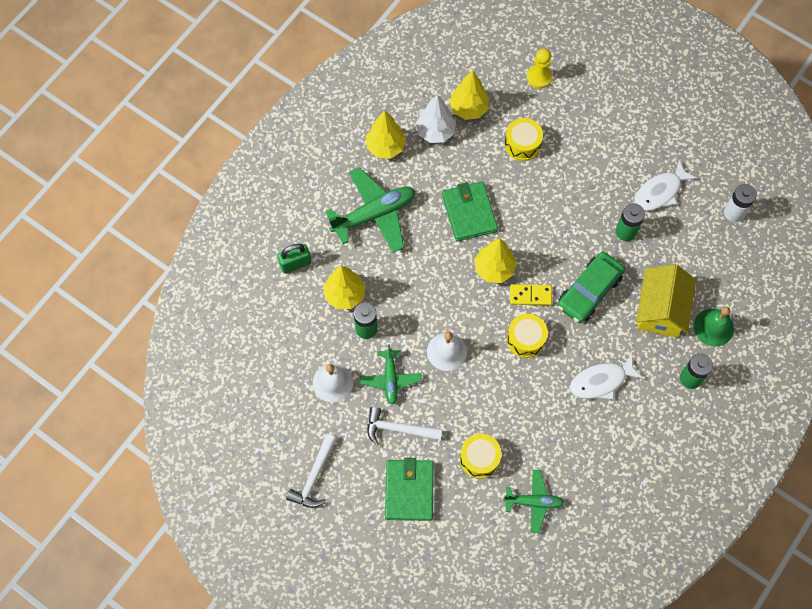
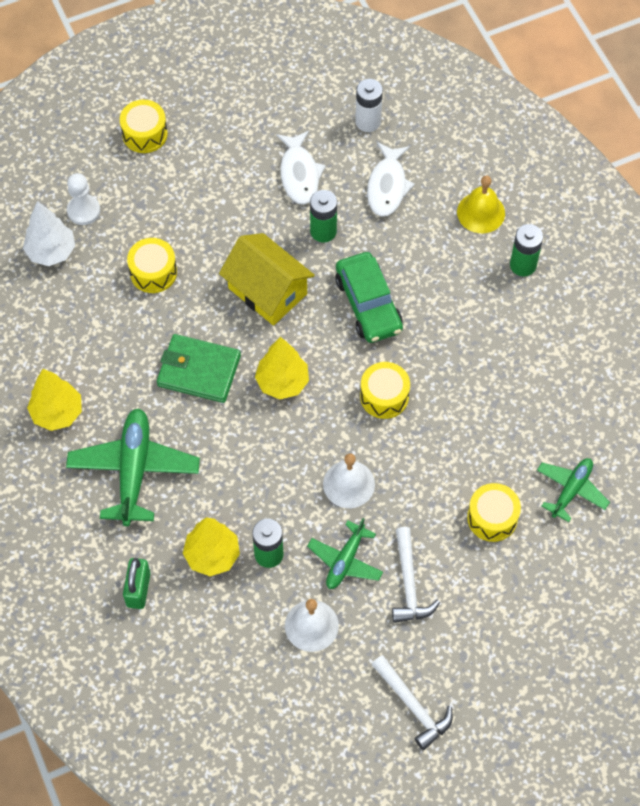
camera: 60 degrees left, 5 degrees down
(390, 379) = (345, 560): green plane -> green plane turned 90 degrees clockwise
(398, 429) = (409, 584): white hammer -> white hammer turned 45 degrees counterclockwise
(409, 491) = (487, 611): green wallet -> none
(435, 132) = (75, 351): white tree -> white tree (51, 252)
(468, 108) = (71, 301): yellow tree -> none
(530, 295) = (337, 364): yellow domino -> none
(539, 77) = (83, 211): yellow pawn -> white pawn
(601, 381) = (476, 350): white fish -> white fish (387, 186)
(622, 79) = (145, 134): none -> yellow drum
(660, 310) = (431, 249): yellow house -> yellow house (267, 291)
(713, 327) = (481, 212): green bell -> yellow bell

